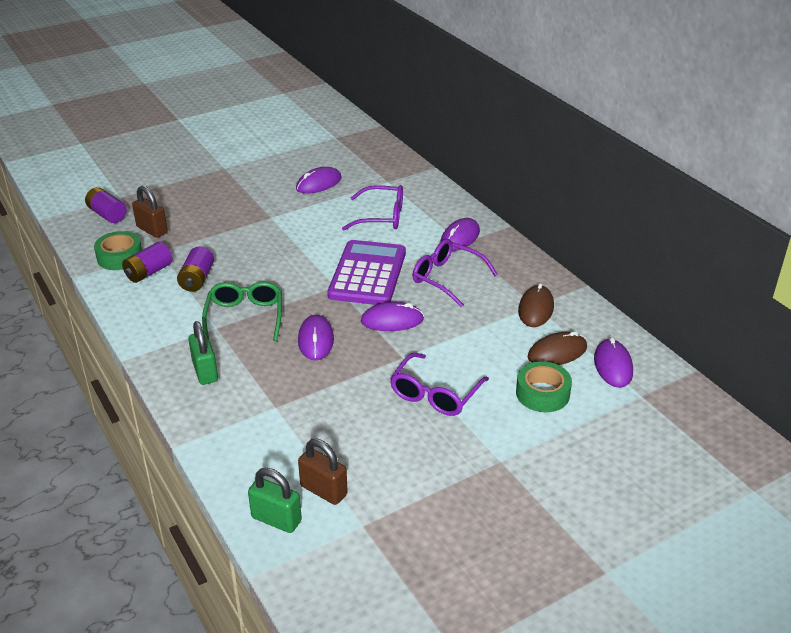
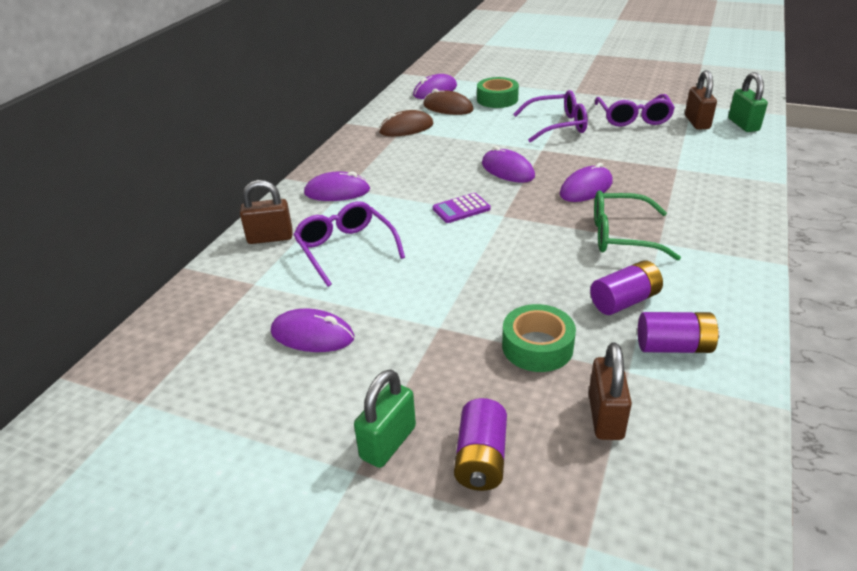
camera: 125 degrees left, 0 degrees up
(107, 214) = (647, 511): purple battery -> purple battery (481, 459)
(120, 257) = (694, 398): green tape -> green tape (537, 346)
(205, 371) = (710, 214): green padlock -> green padlock (388, 442)
(245, 317) = (621, 236): green glasses -> green glasses turned 45 degrees clockwise
(367, 274) = (461, 209): purple calculator -> purple calculator, size x0.45
(431, 198) = (270, 237): none -> brown padlock
(447, 278) = (413, 172): purple glasses -> purple glasses (633, 118)

